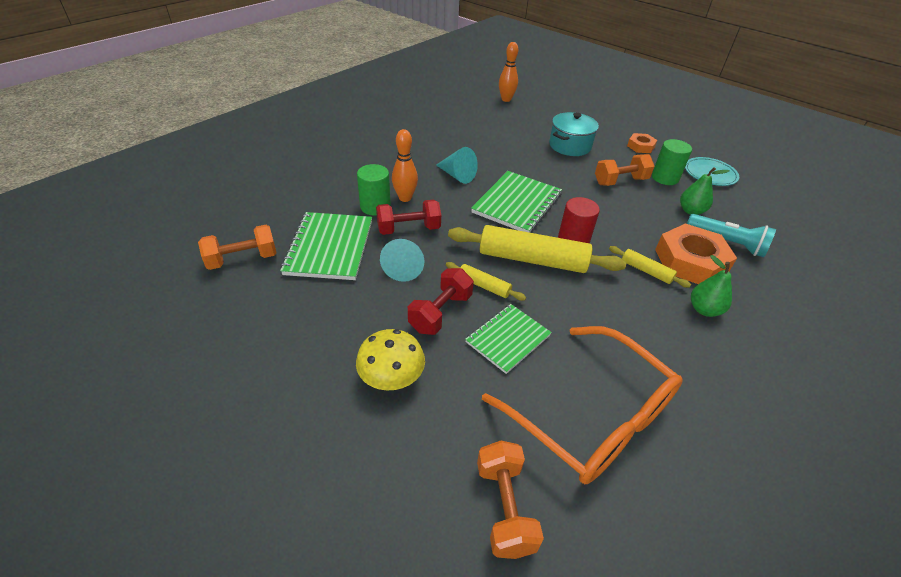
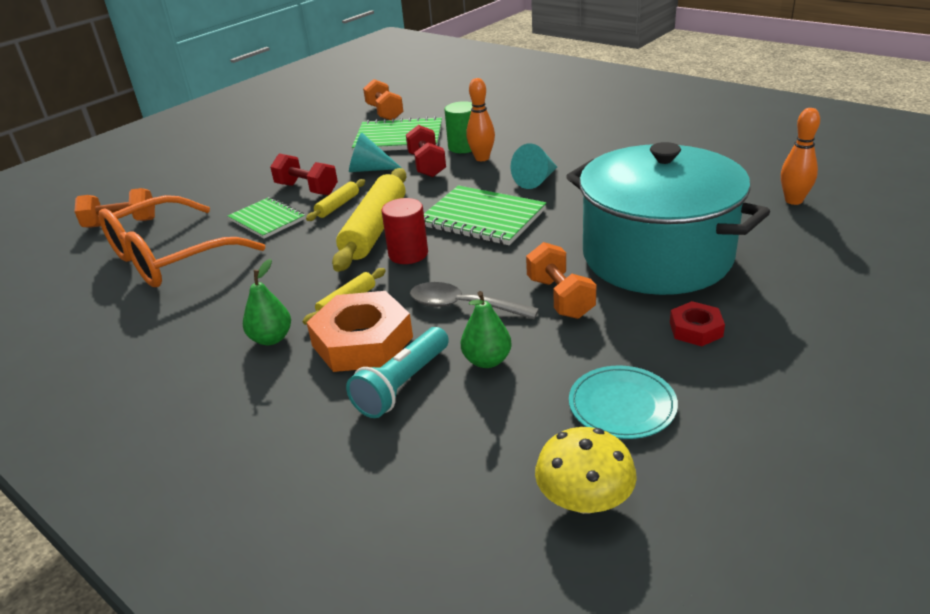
camera: 95 degrees right, 10 degrees down
(391, 377) = (245, 178): yellow mushroom -> yellow mushroom (584, 499)
(570, 146) = (657, 256): turquoise pot -> turquoise pot, size x2.06
(638, 217) = (463, 306): none -> grey spoon
(640, 146) = (695, 329): orange nut -> red nut
(665, 178) = (586, 345): green cylinder -> none

